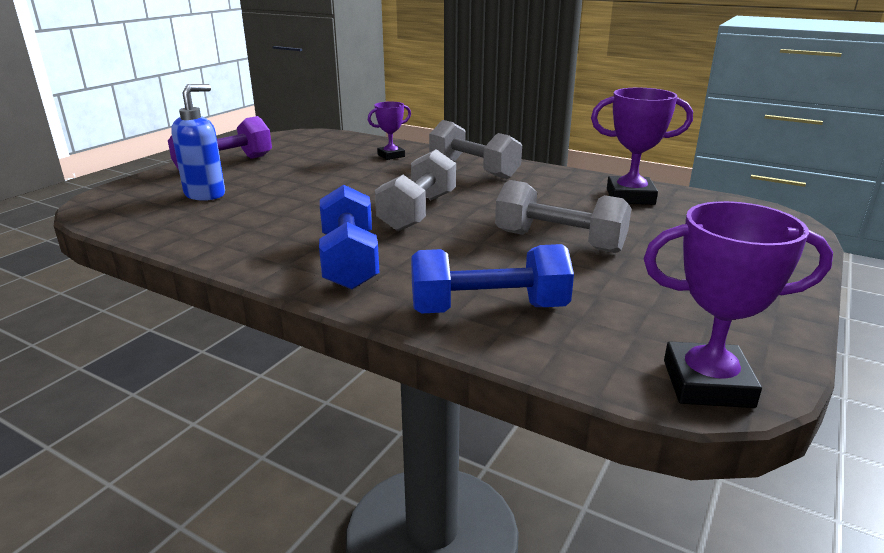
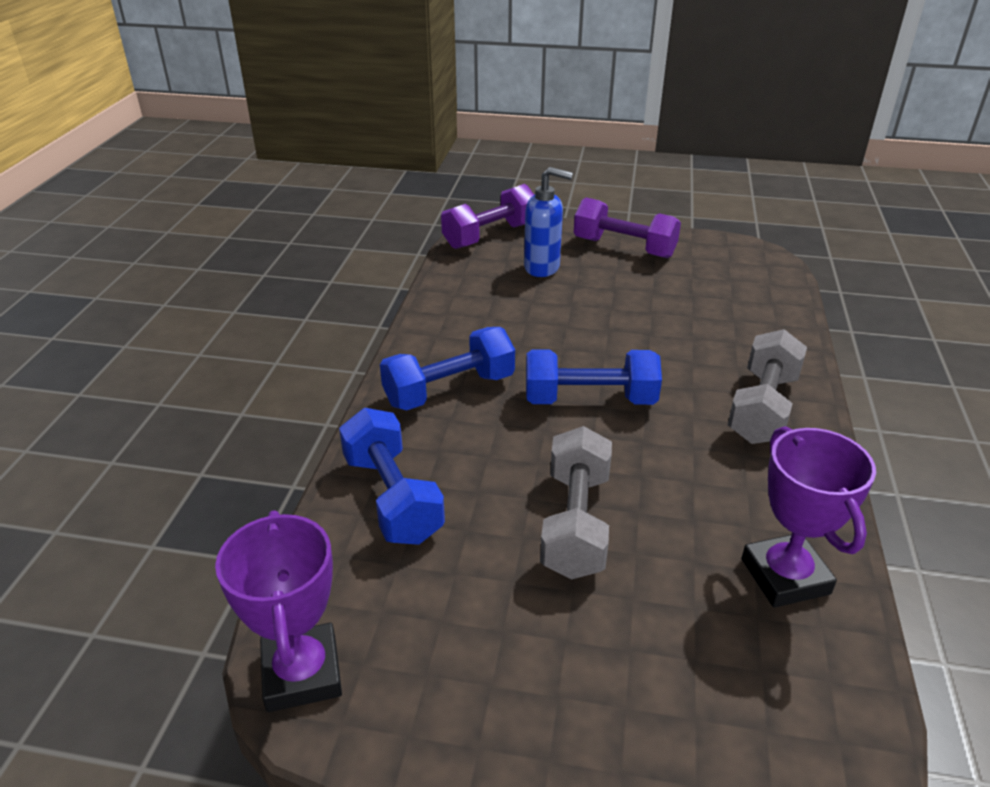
camera: 70 degrees right, 10 degrees up
(109, 204) = (490, 236): none -> purple dumbbell
(391, 155) = (750, 334): purple trophy -> none
(418, 212) = (589, 400): grey dumbbell -> blue dumbbell

